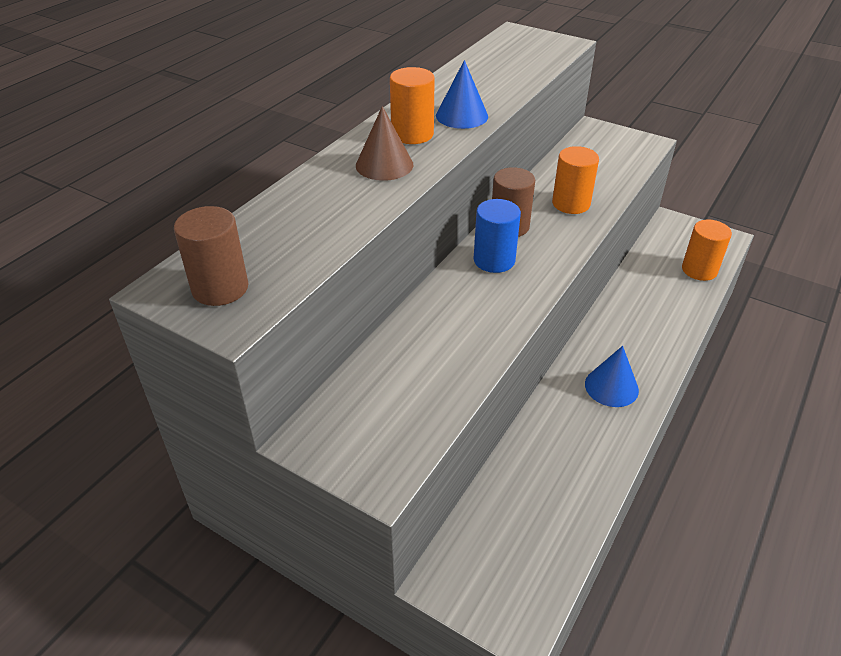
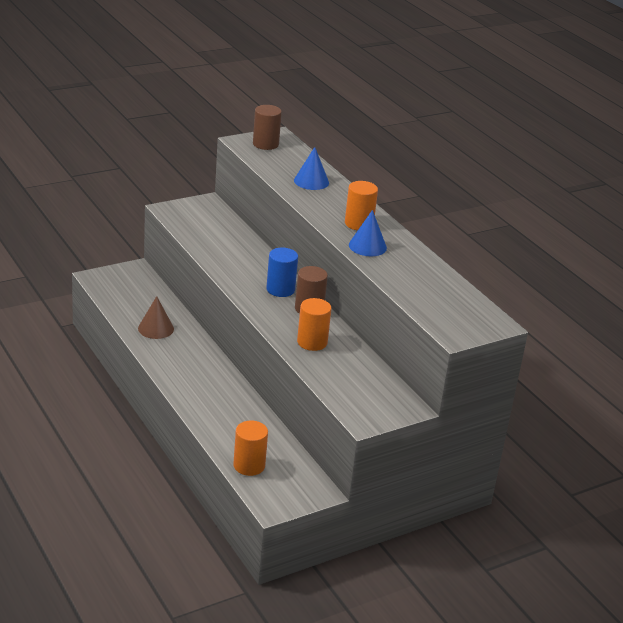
camera: 115 degrees right, 10 degrees down
(384, 165) = (331, 205): brown cone -> brown cone (156, 328)
(611, 387) = (186, 365): blue cone -> blue cone (311, 181)

